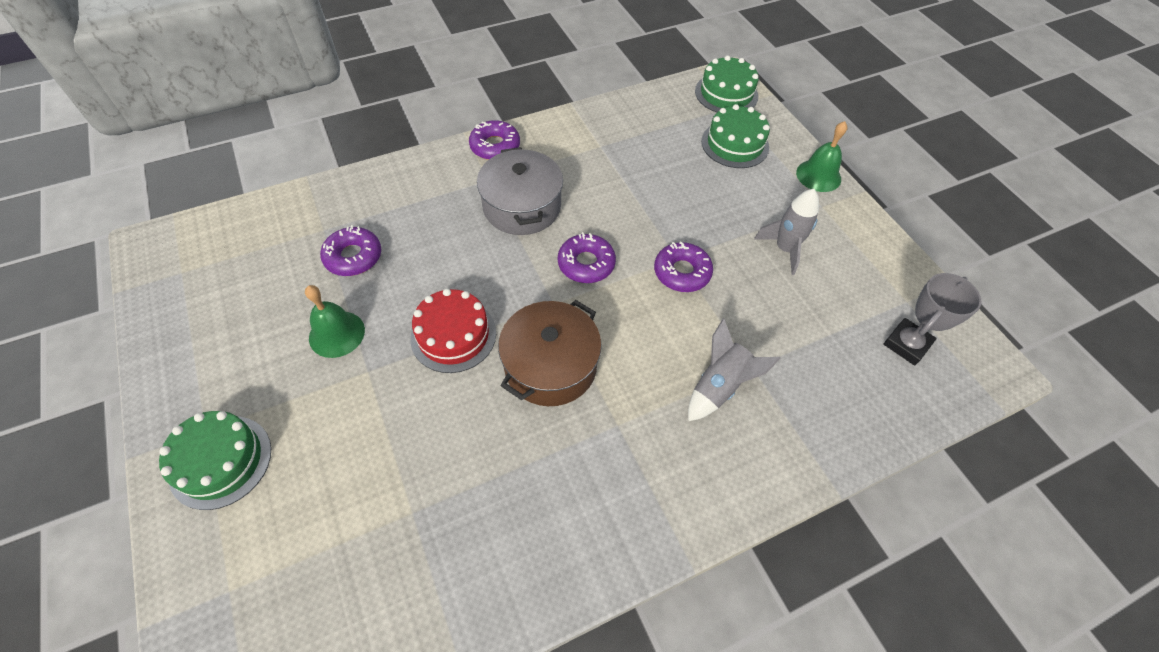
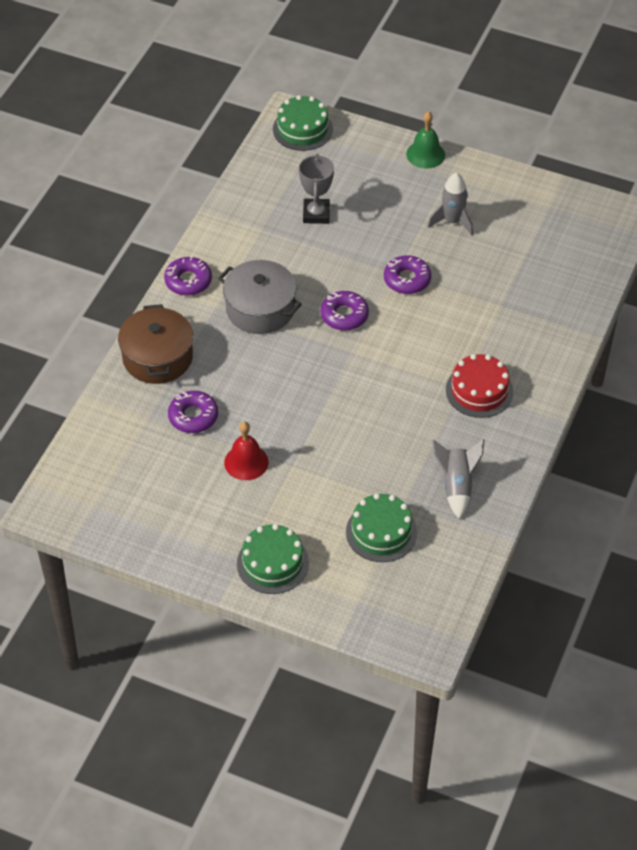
camera: 40 degrees left, 5 degrees down
(337, 334) = (246, 462): green bell -> red bell
(453, 335) = (316, 412): red cake -> red cake (479, 391)
(550, 366) = (391, 386): brown pot -> brown pot (157, 357)
(719, 386) = (493, 329): grey rocket -> grey rocket (456, 485)
(735, 144) = (349, 167): green cake -> green cake (381, 532)
(906, 344) = (570, 233): grey trophy -> grey trophy (316, 214)

